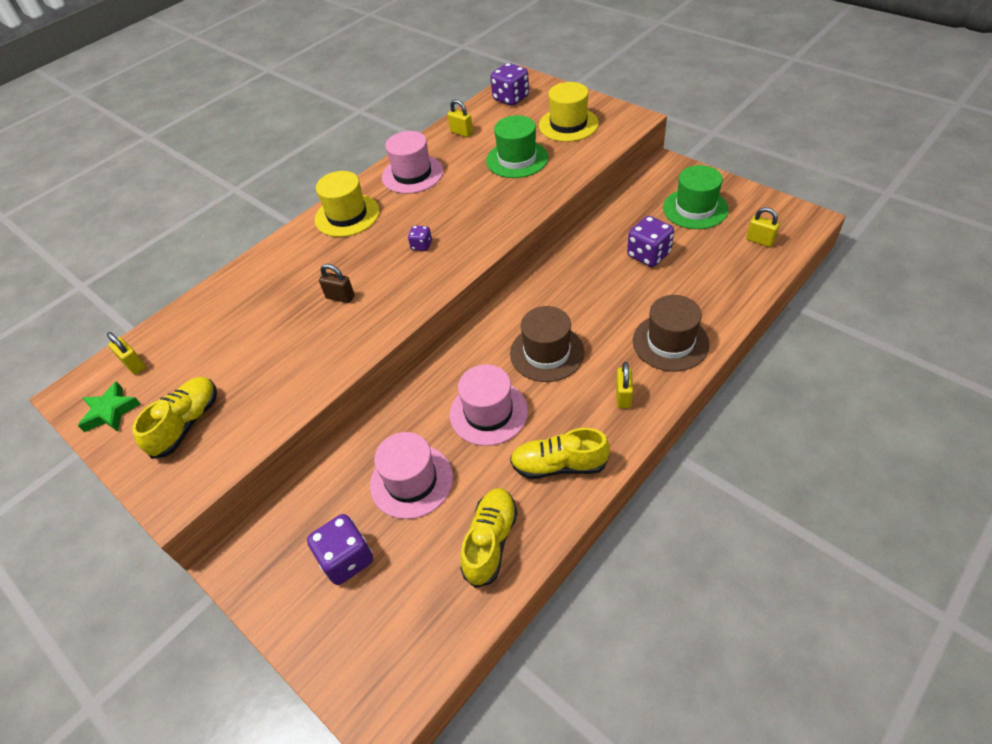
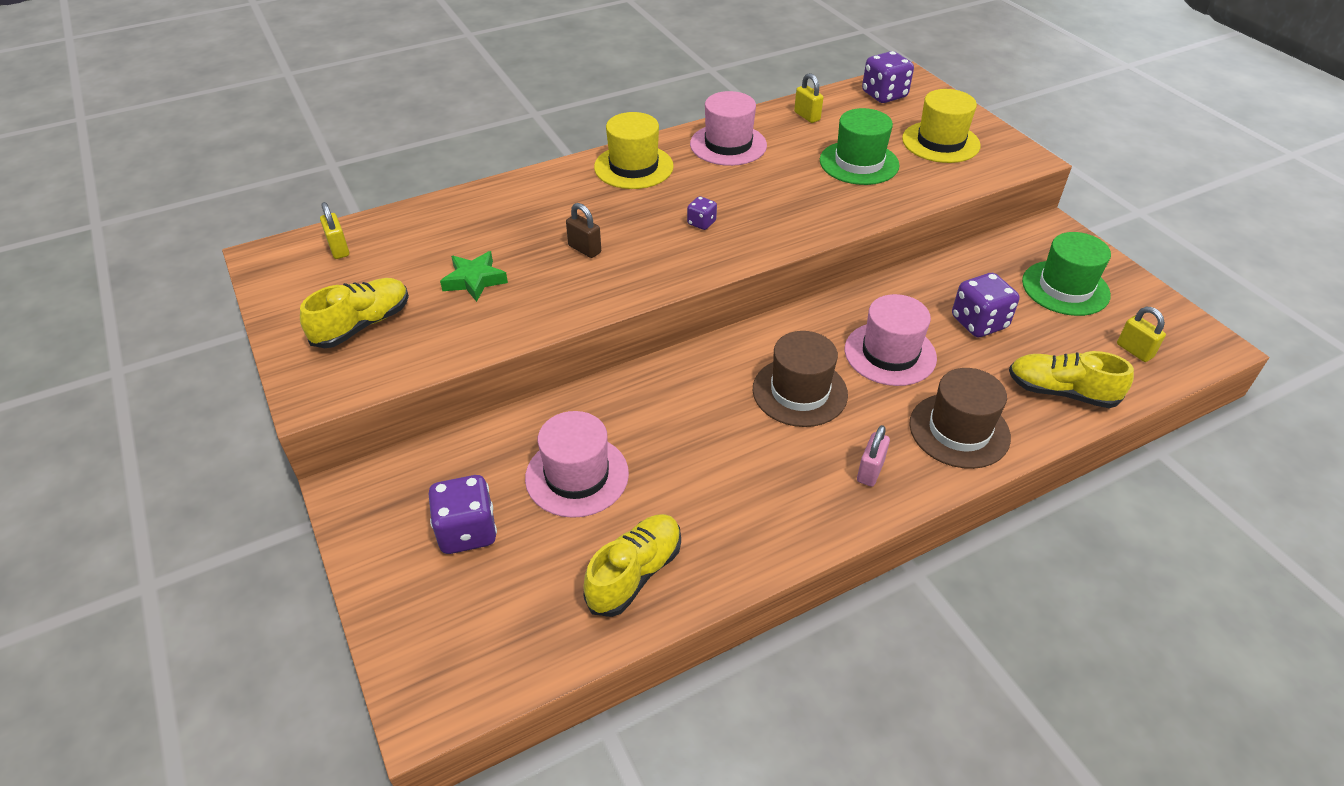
camera: 15 degrees right, 5 degrees down
(110, 412) = (293, 287): green star -> green star (474, 280)
(488, 412) = (699, 433): pink hat -> pink hat (890, 353)
(559, 465) = (755, 520): yellow shoe -> yellow shoe (1061, 392)
(623, 396) = (870, 471): yellow padlock -> pink padlock

